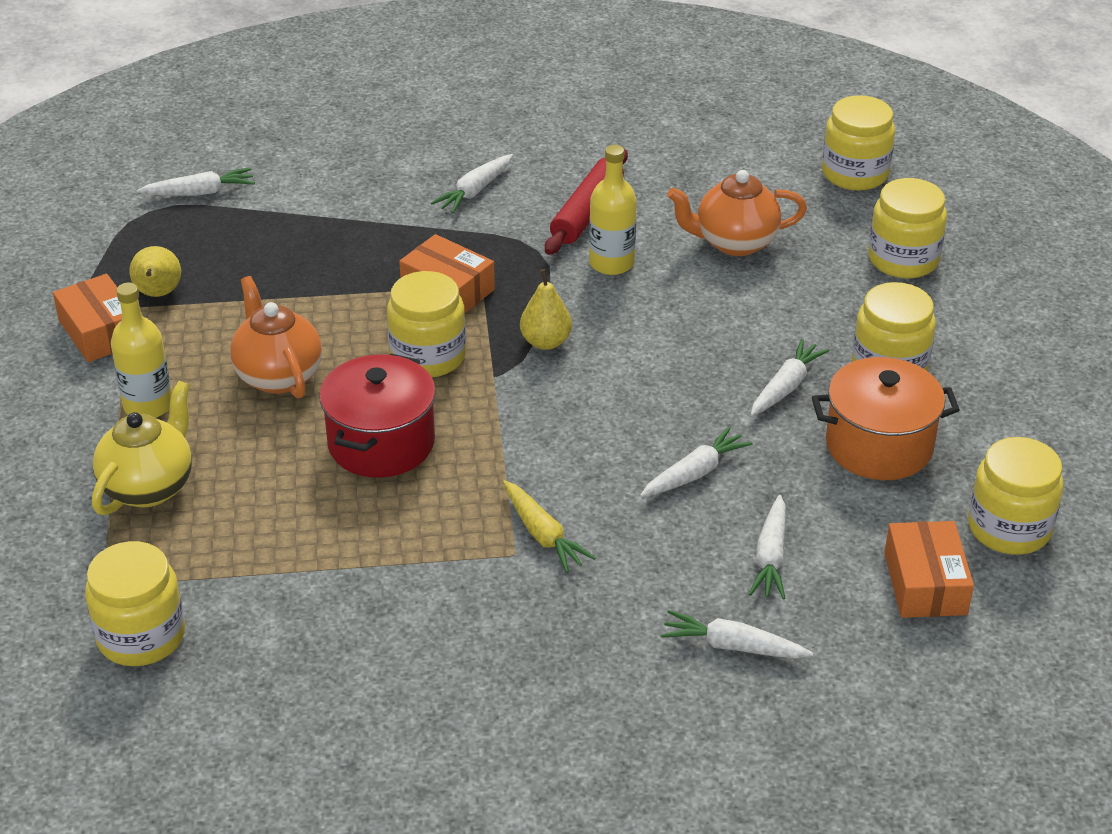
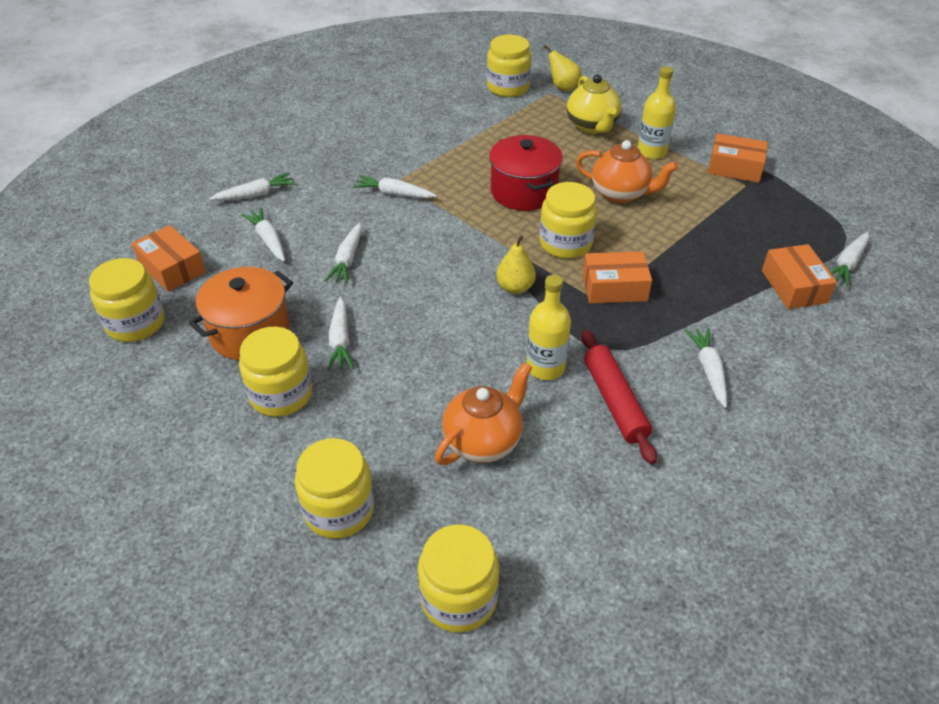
camera: 140 degrees right, 5 degrees up
(158, 294) = (748, 198): yellow pear -> yellow pear (563, 88)
(284, 203) = (794, 286): none -> orange box
(543, 535) = (394, 194): yellow carrot -> white carrot

